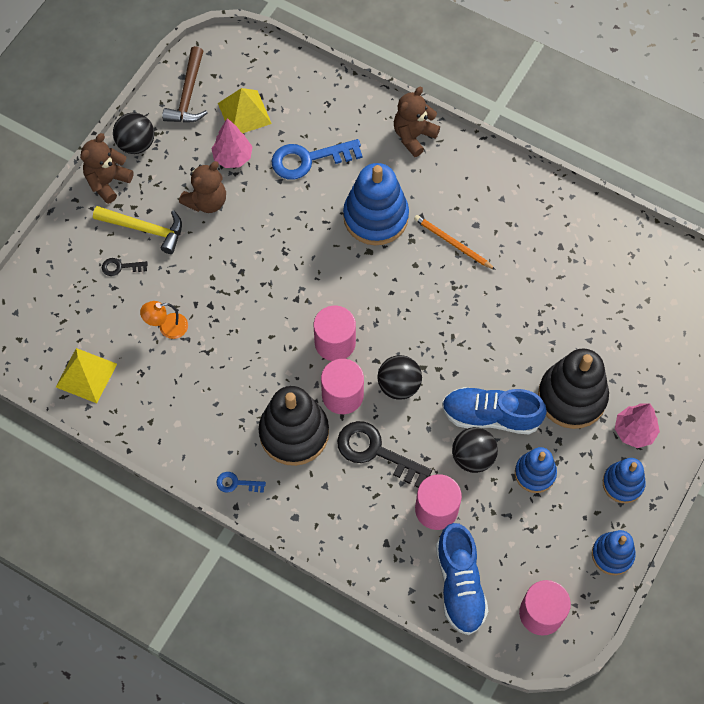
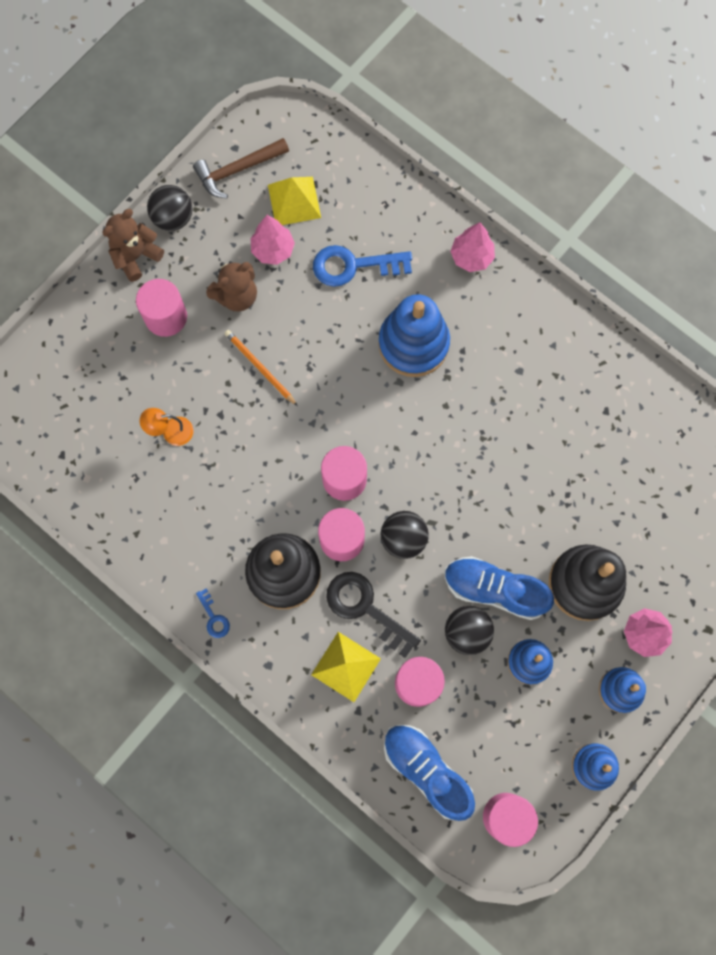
camera: 10 degrees right, 10 degrees up
(86, 375) = (78, 470): yellow pyramid -> yellow pyramid (346, 666)
(120, 267) = (133, 355): black key -> none
(144, 229) = (166, 317): yellow hammer -> pink cylinder
(188, 95) = (237, 170): brown hammer -> brown hammer turned 45 degrees clockwise
(236, 483) = (214, 617): blue key -> blue key turned 135 degrees counterclockwise
(413, 136) = (471, 257): brown teddy bear -> pink tree
(452, 243) = (490, 387): orange pencil -> orange pencil (260, 367)
(459, 585) = (426, 770): blue shoe -> blue shoe turned 135 degrees clockwise

